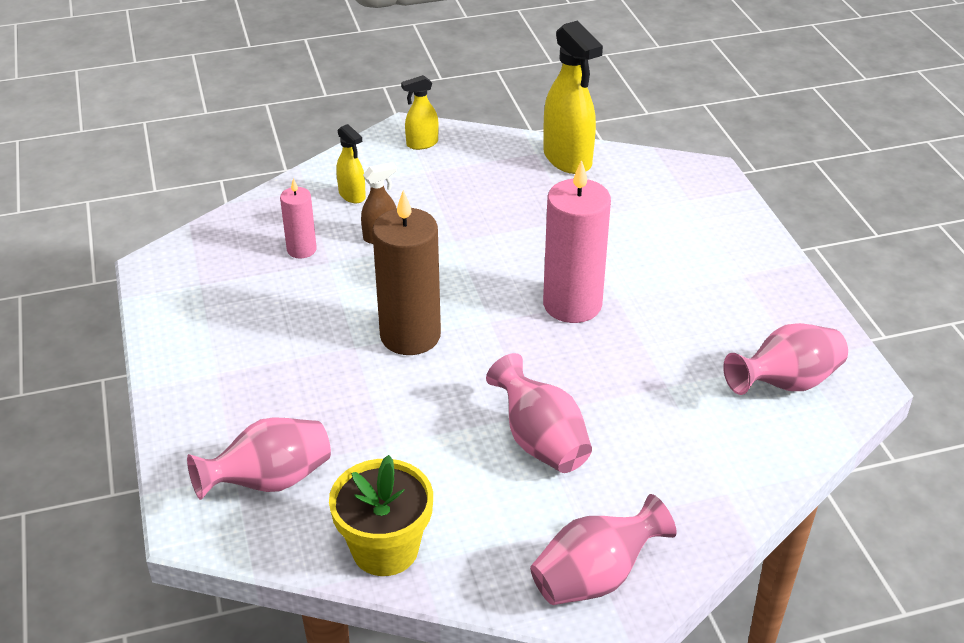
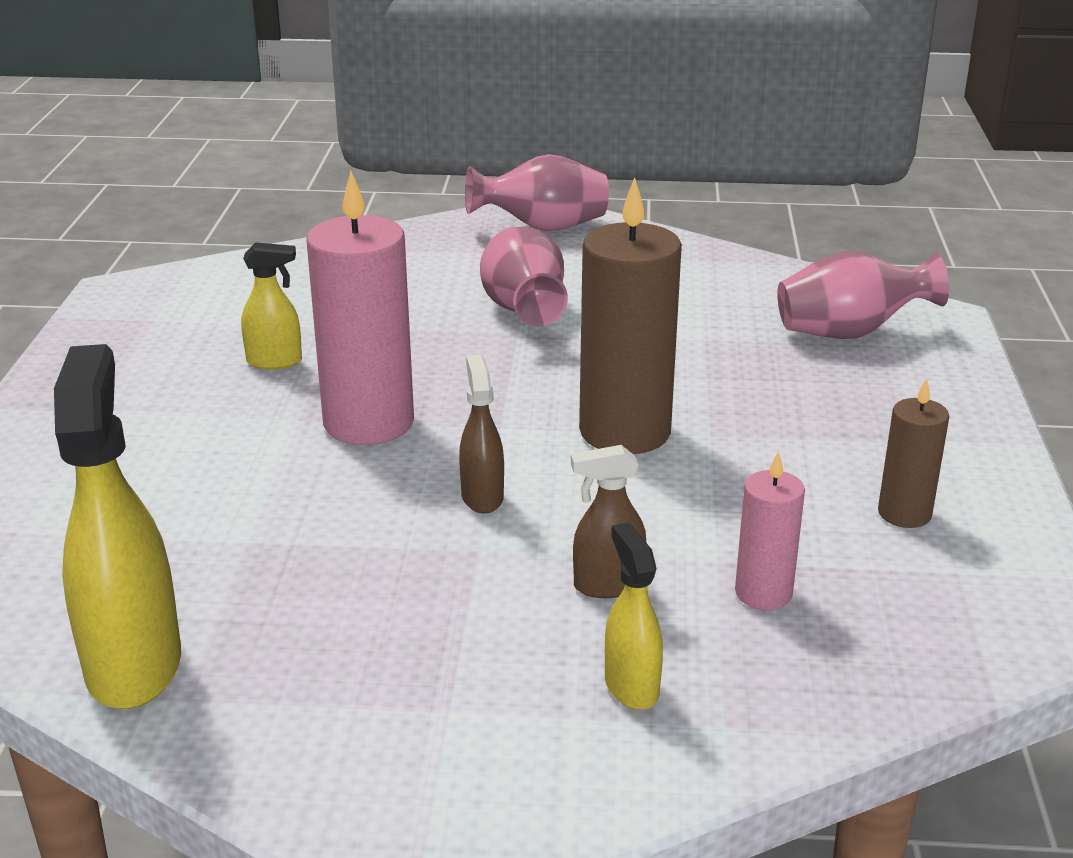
camera: 160 degrees left, 10 degrees down
(228, 314) = (904, 513): none -> brown candle
(385, 549) = (733, 271): yellow flower pot -> none
(422, 144) = (411, 792): yellow spray bottle -> yellow spray bottle (275, 361)
(471, 270) = (482, 497): none -> brown spray bottle
(786, 383) = (201, 304): pink vase -> none

